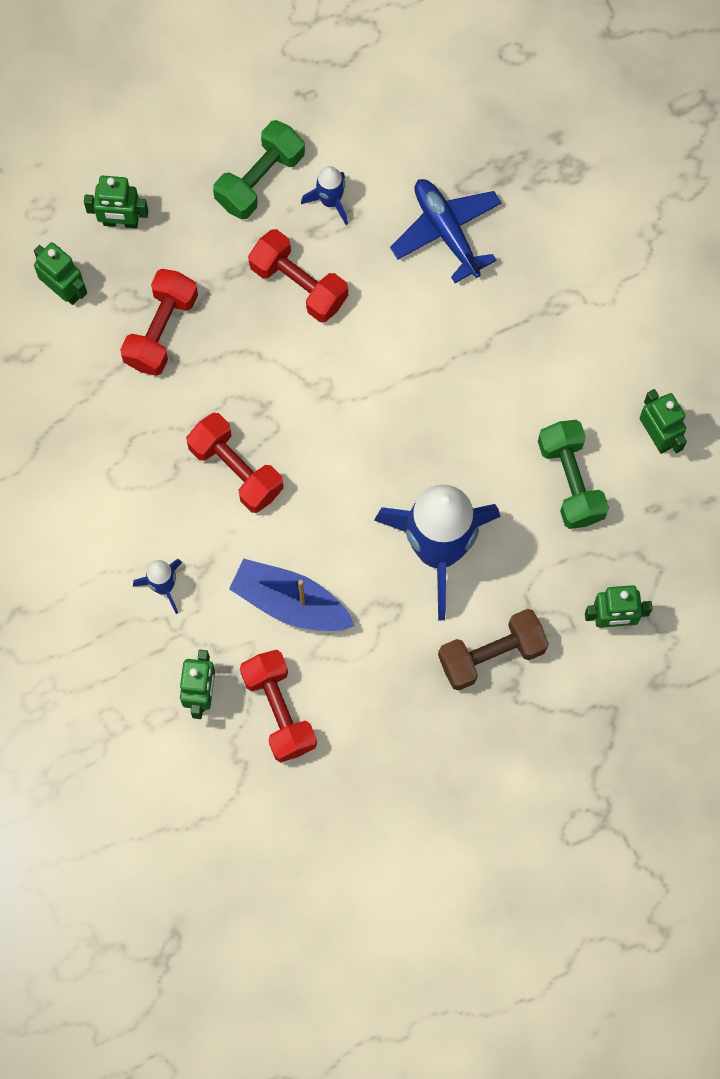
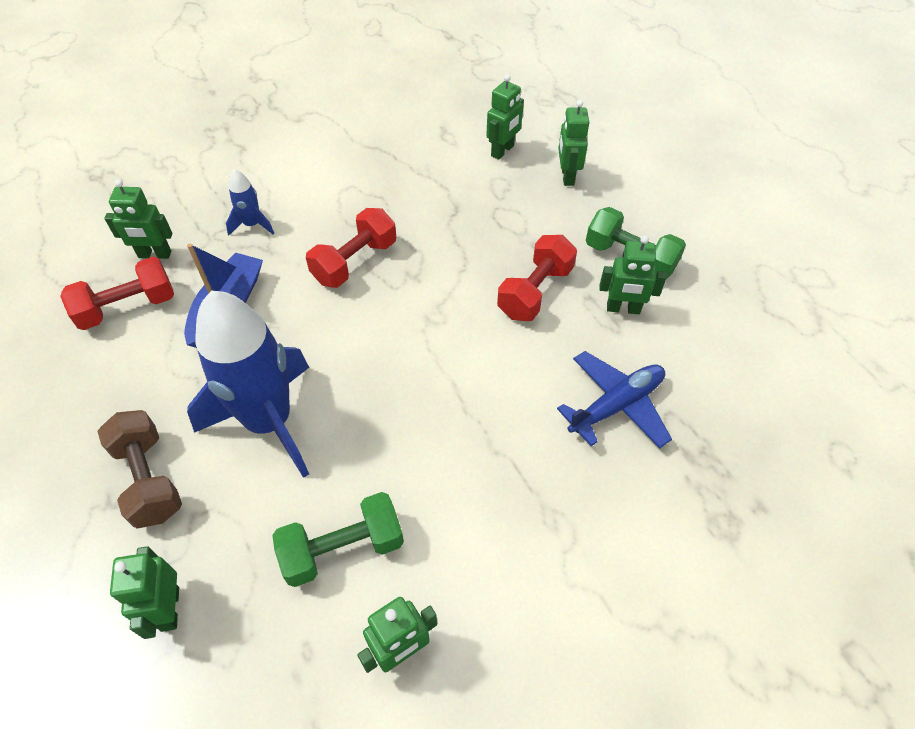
camera: 85 degrees right, 20 degrees down
(161, 330) = (477, 206): red dumbbell -> none
(330, 201) = (623, 309): blue rocket -> green robot

